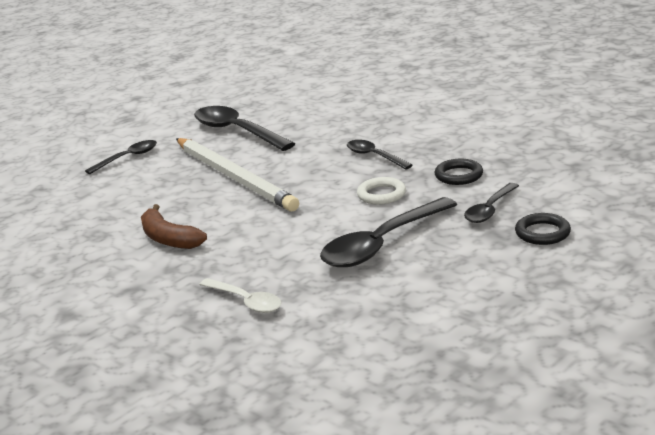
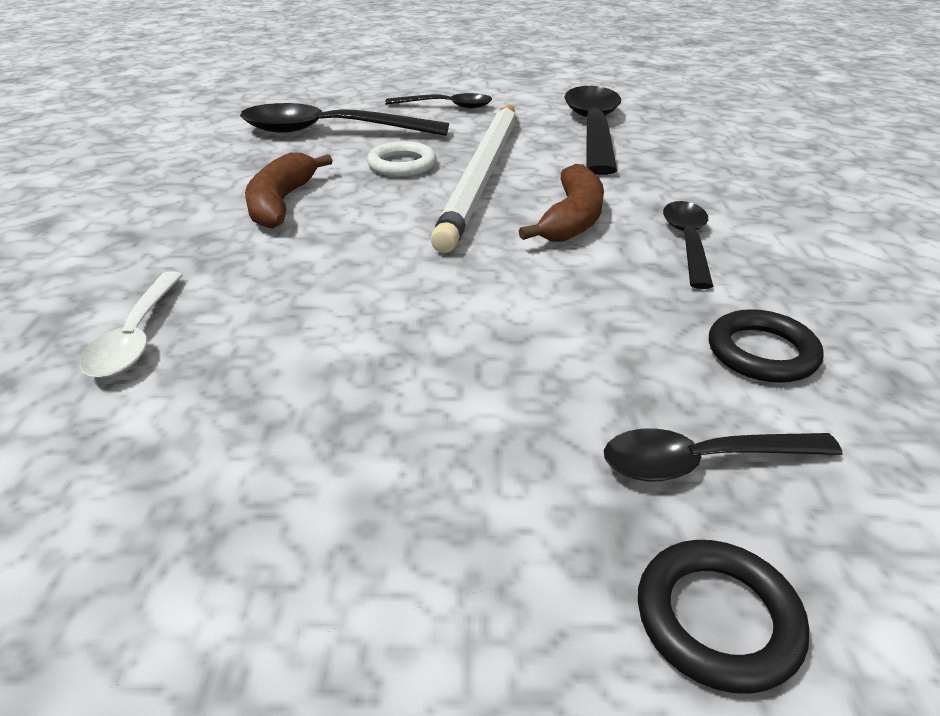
camera: 45 degrees right, 10 degrees up
(314, 172) = (572, 219): none -> brown banana
(381, 194) = (587, 303): white ring -> white ring (402, 165)
(382, 244) = (428, 385): black spoon -> black spoon (330, 132)

